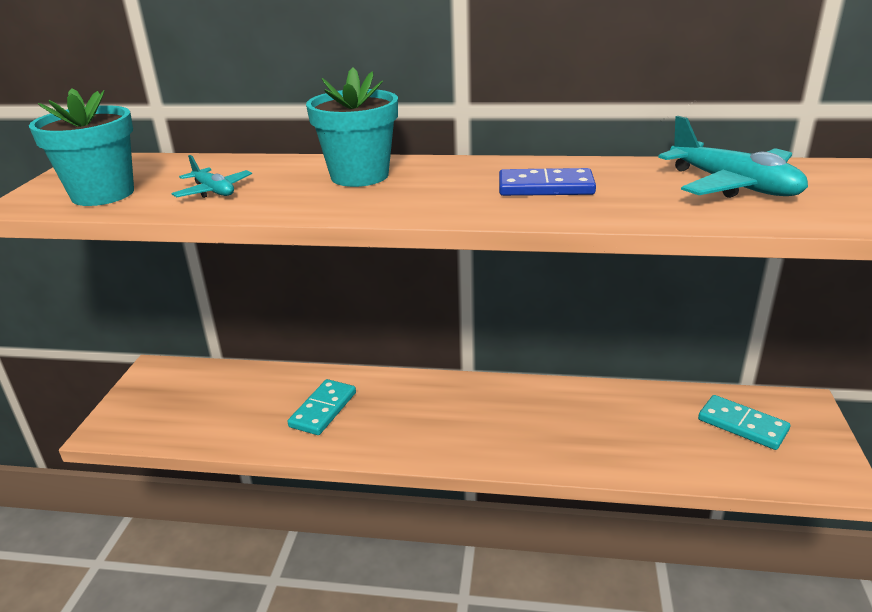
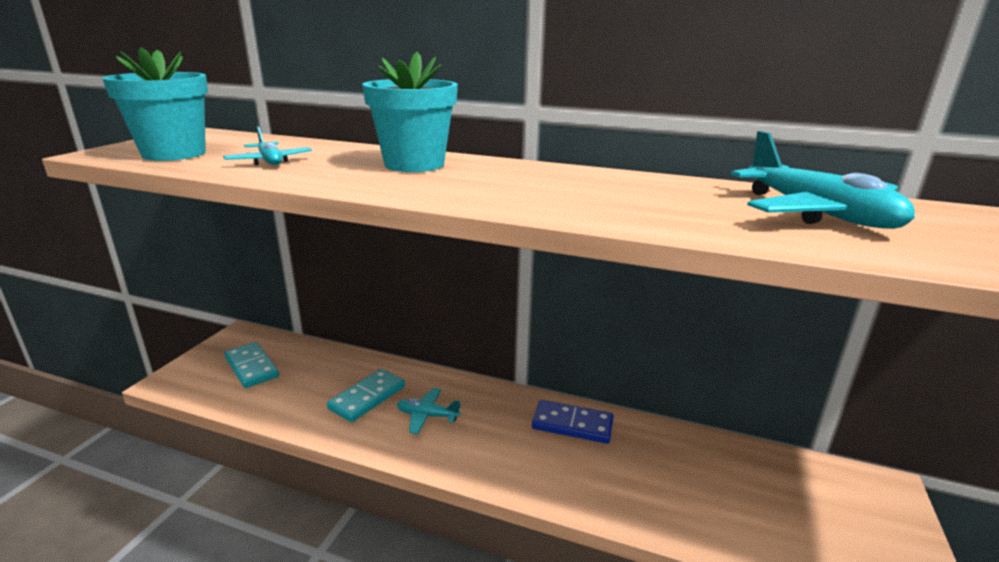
camera: 10 degrees right, 5 degrees down
(390, 416) = (427, 416): none -> turquoise plane
(545, 187) = (596, 192): blue domino -> blue domino (572, 424)
(742, 425) = (805, 498): turquoise domino -> turquoise domino (252, 367)

